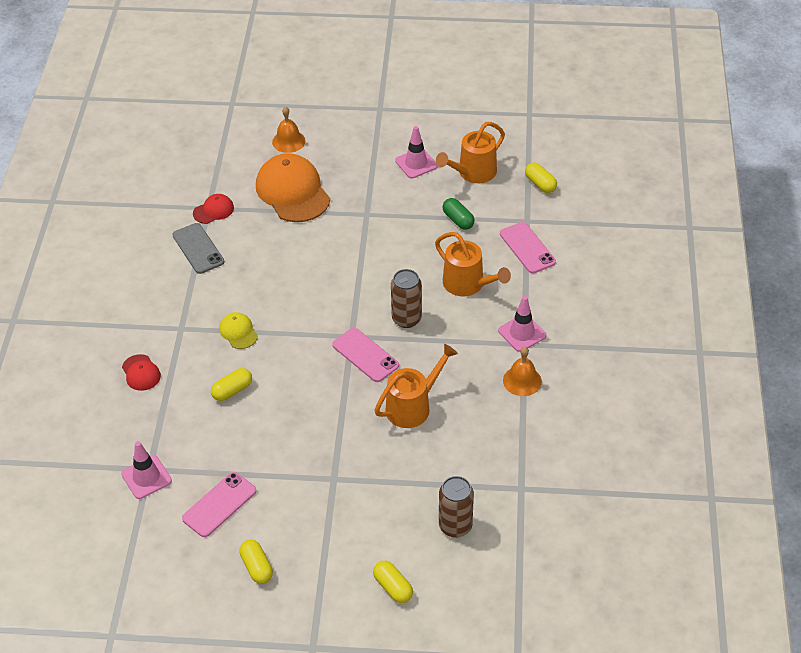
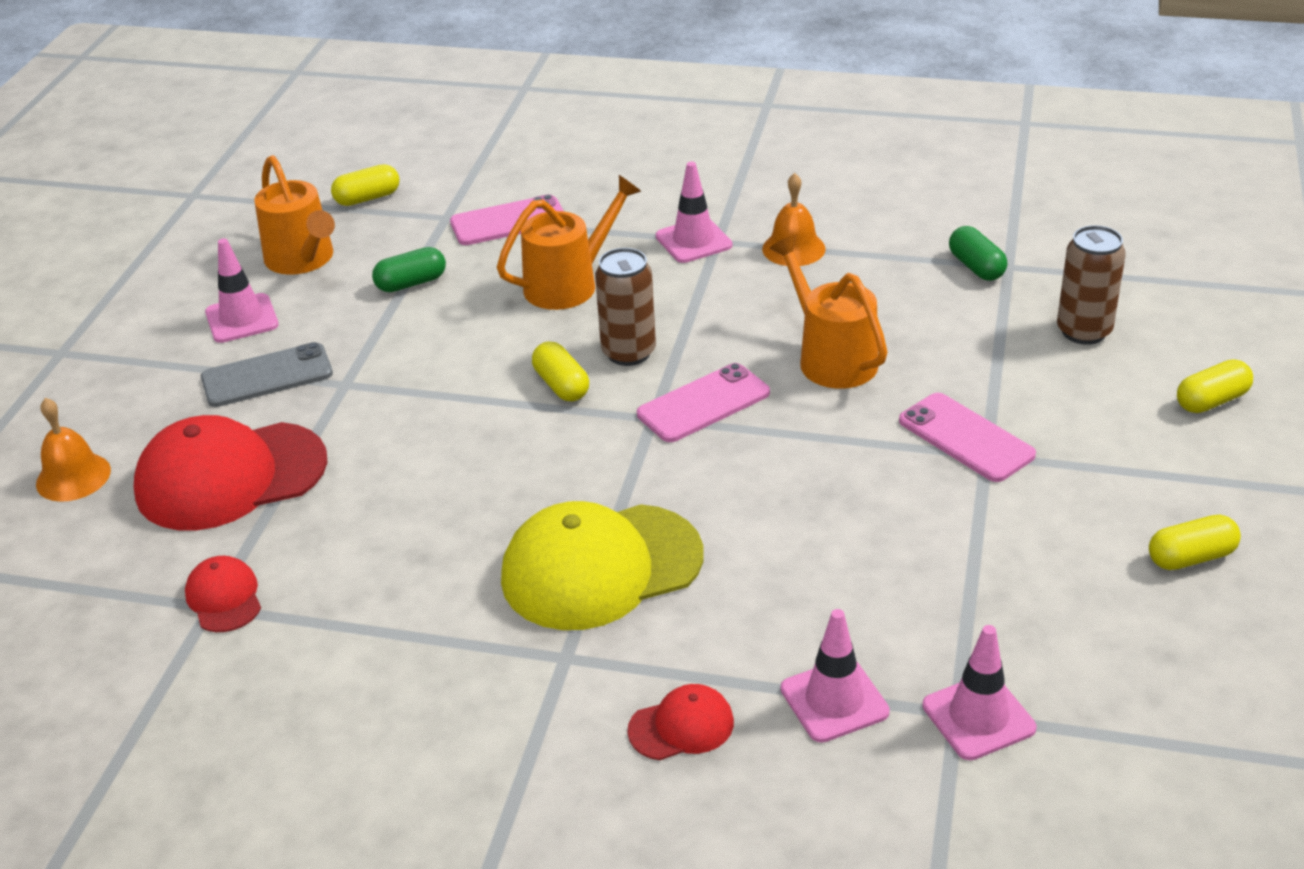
camera: 80 degrees left, 10 degrees down
(156, 424) = (834, 700): none -> pink traffic cone
(198, 248) = (332, 625): grey phone -> grey phone (267, 376)
(219, 505) = (1048, 605): pink phone -> pink phone (966, 438)
(232, 390) = (758, 580): yellow capsule -> yellow capsule (561, 385)
(238, 332) = (601, 567): yellow cap -> yellow cap, size x2.12
(292, 192) = (230, 476): orange cap -> red cap
(517, 472) = (976, 267): none -> green capsule

